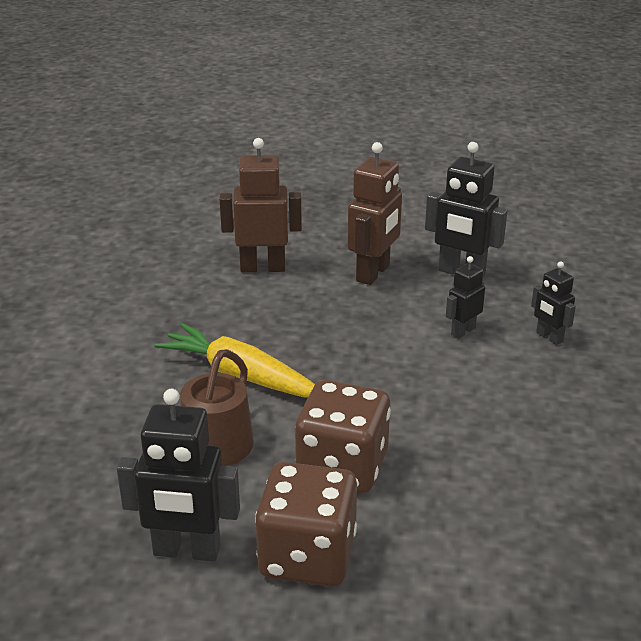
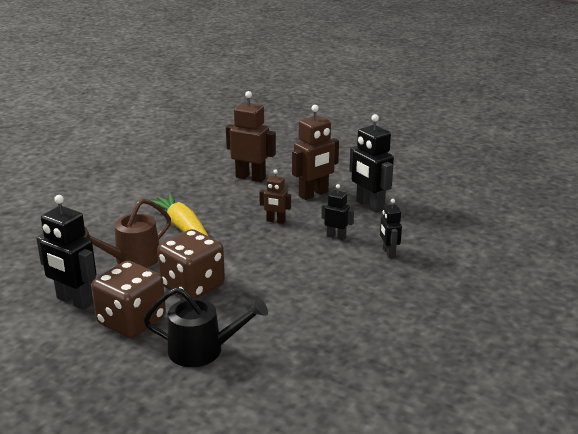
camera: 25 degrees right, 5 degrees down
(361, 328) = (275, 221): none -> brown robot
(453, 568) = (202, 350): none -> black watering can
(462, 331) = (336, 237): black robot -> black robot turned 45 degrees clockwise

